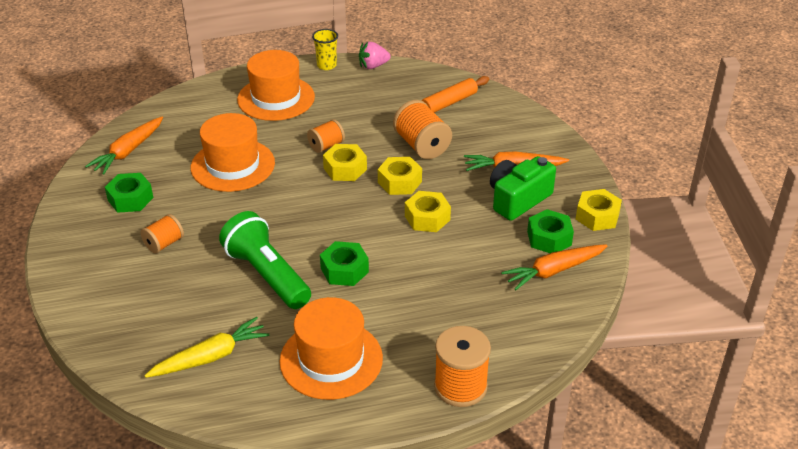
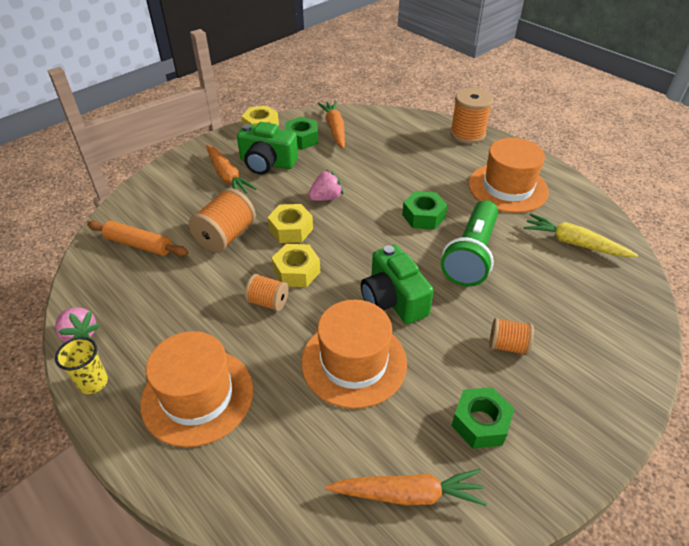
camera: 120 degrees left, 5 degrees up
(266, 206) = (393, 299): none -> green camera
(427, 218) = (326, 198): yellow nut -> pink strawberry
(553, 271) = (334, 129): orange carrot -> orange carrot turned 135 degrees counterclockwise

